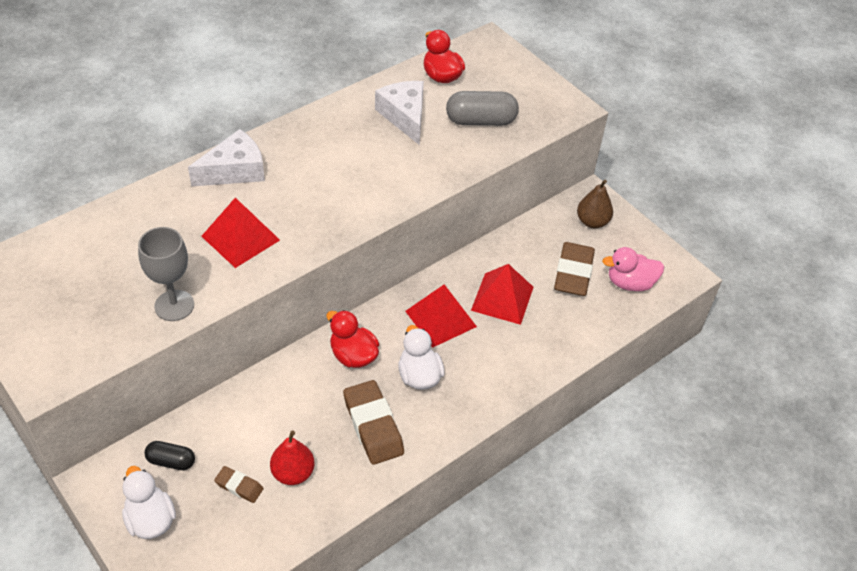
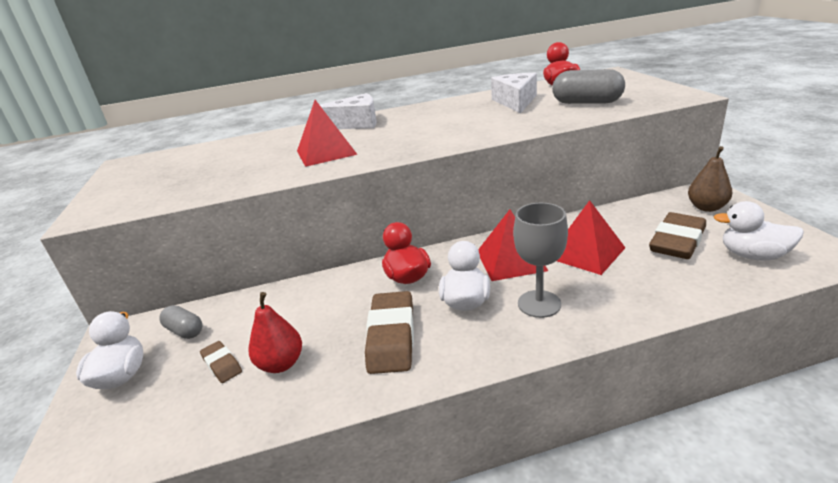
camera: 30 degrees right, 20 degrees down
(171, 461) = (185, 331): black capsule -> grey capsule
(174, 305) = (234, 183): grey goblet -> grey goblet (539, 304)
(630, 283) = (753, 256): pink duck -> white duck

